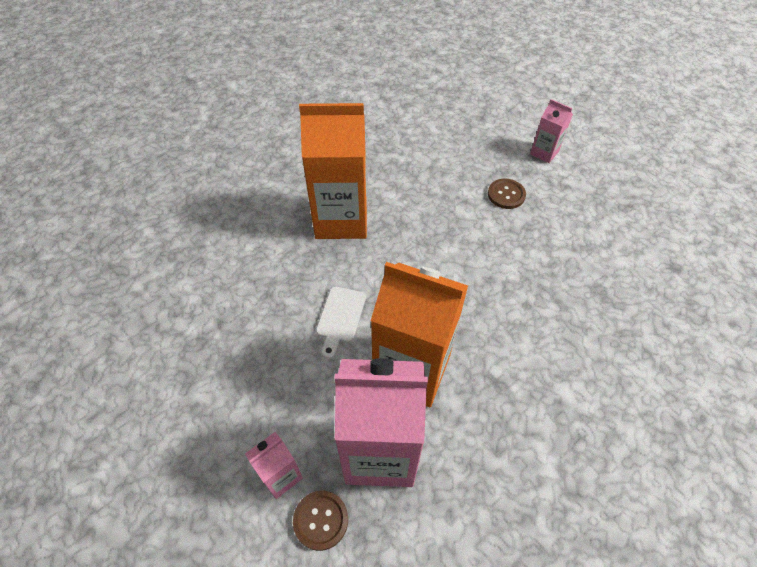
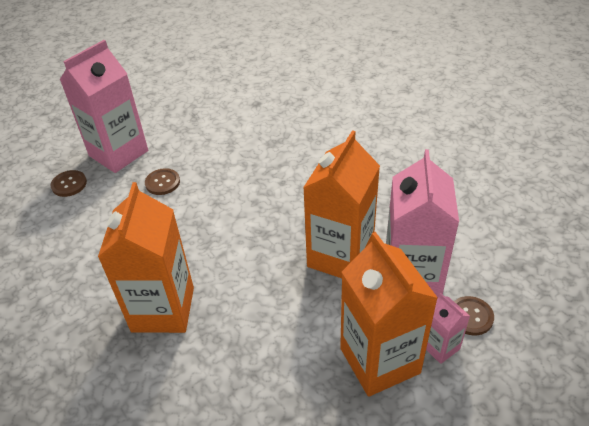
camera: 85 degrees left, 10 degrees down
(269, 407) = (379, 360): none -> orange carton
(340, 318) = (286, 308): white cutting board -> none
(491, 126) = (69, 184): none -> brown button
(544, 153) = (118, 153): pink carton -> pink carton, size x2.13

